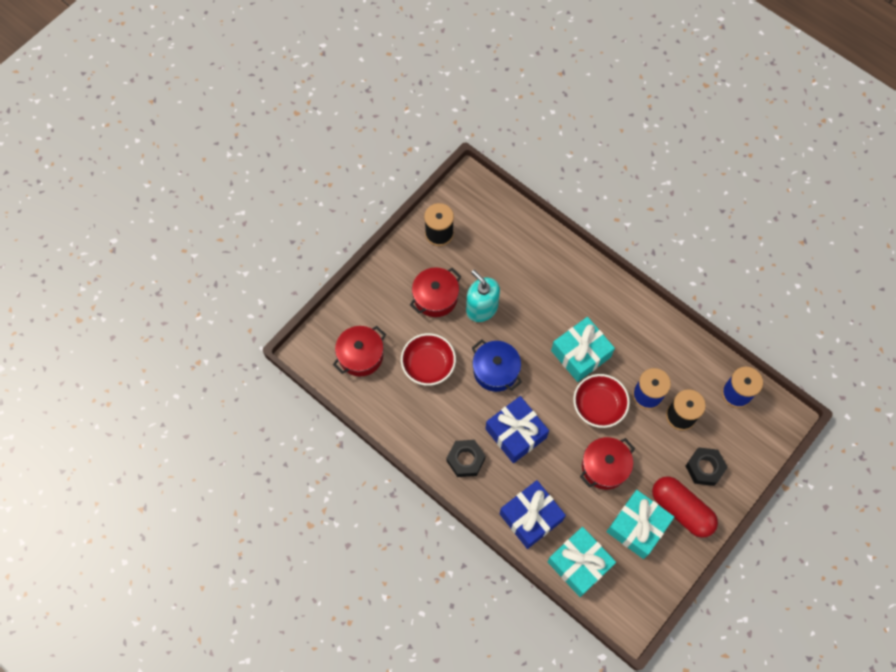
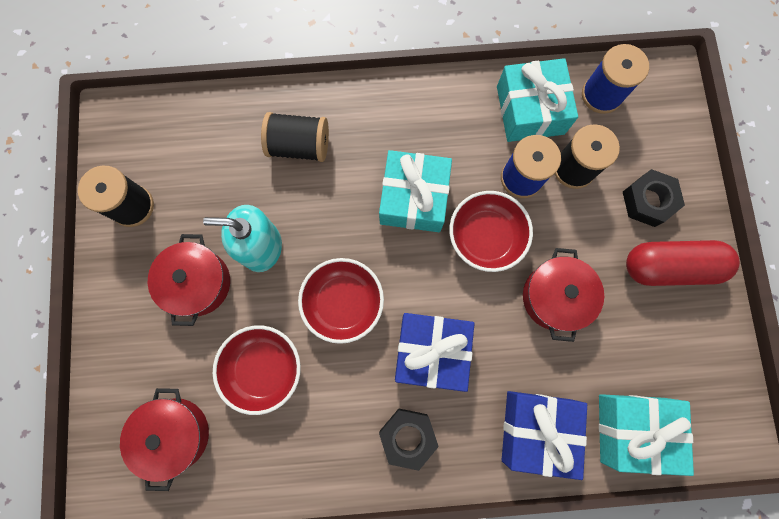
camera: 45 degrees left, 10 degrees up
(495, 370) = (343, 303): blue pot -> red bowl
(548, 276) = (299, 146): none -> black spool
(637, 527) = (647, 329): turquoise gift -> turquoise gift (530, 110)

